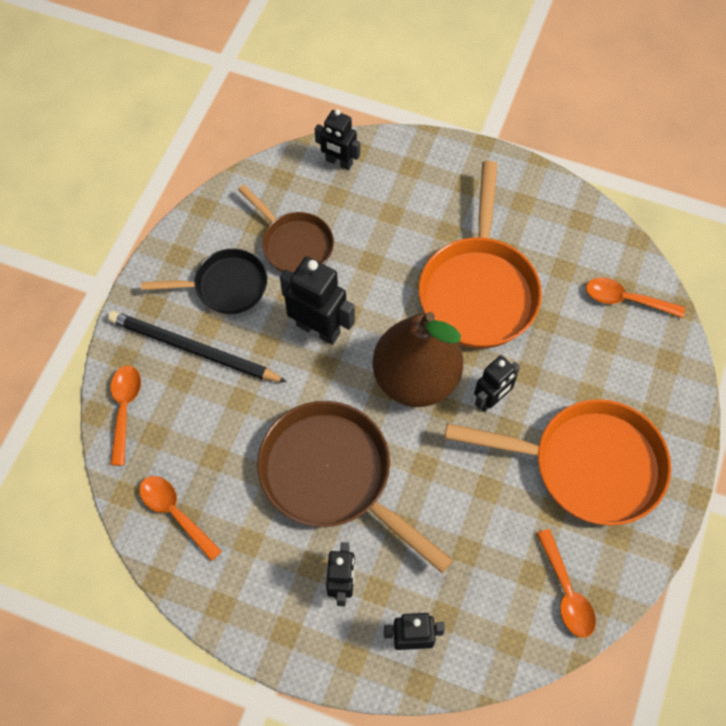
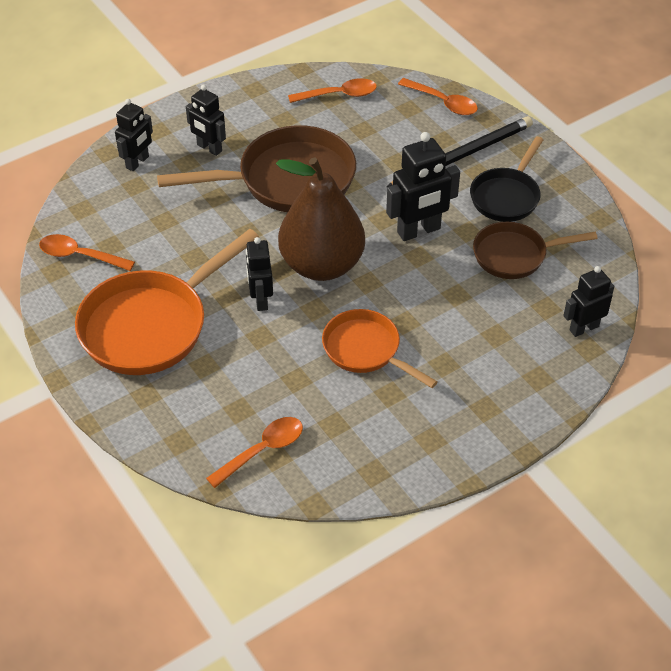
camera: 125 degrees right, 15 degrees down
(478, 290) = (365, 350): orange pan -> orange pan, size x0.60

